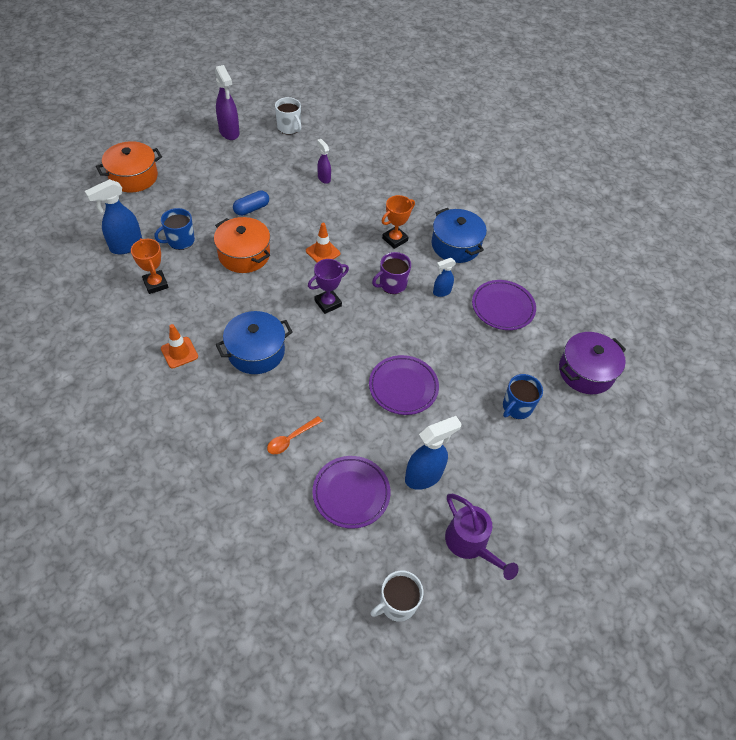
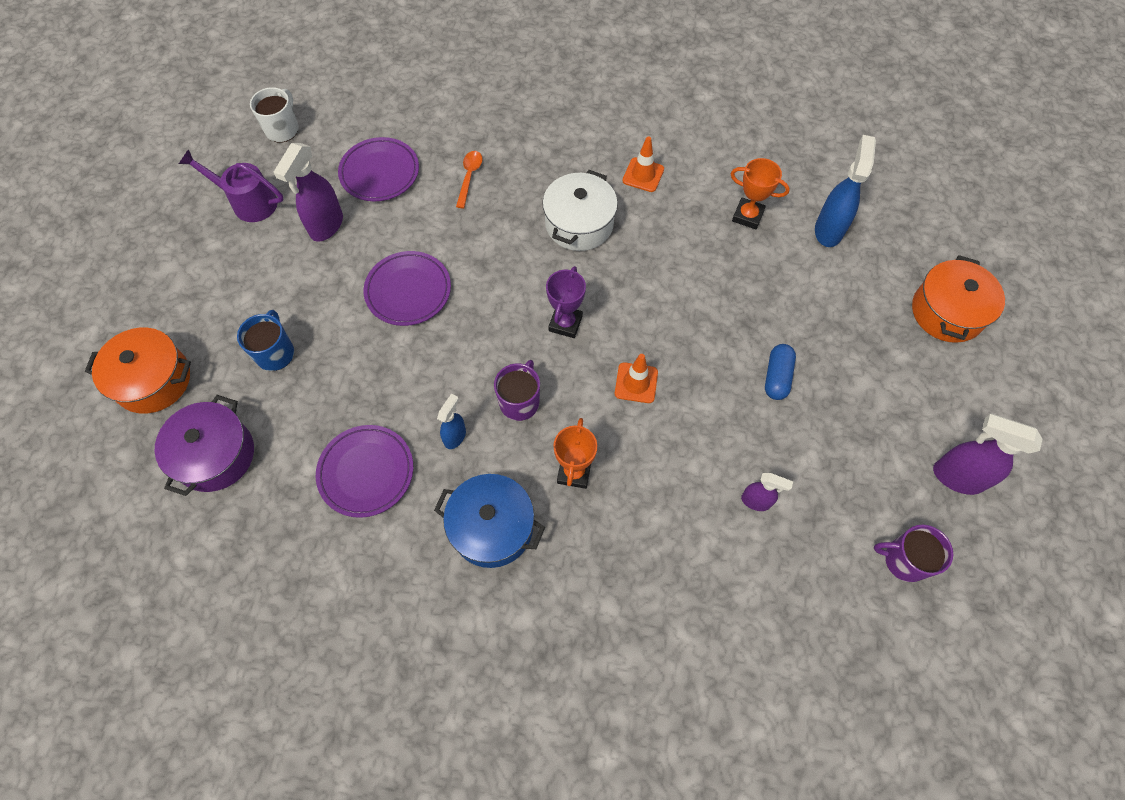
camera: 145 degrees right, 10 degrees up
(180, 241) = (791, 276): blue mug -> none
(244, 255) = (711, 312): orange pot -> orange pot (153, 380)
(256, 352) = (579, 224): blue pot -> white pot
(289, 128) = (904, 560): white mug -> purple mug
(424, 476) = (326, 226): blue spray bottle -> purple spray bottle

